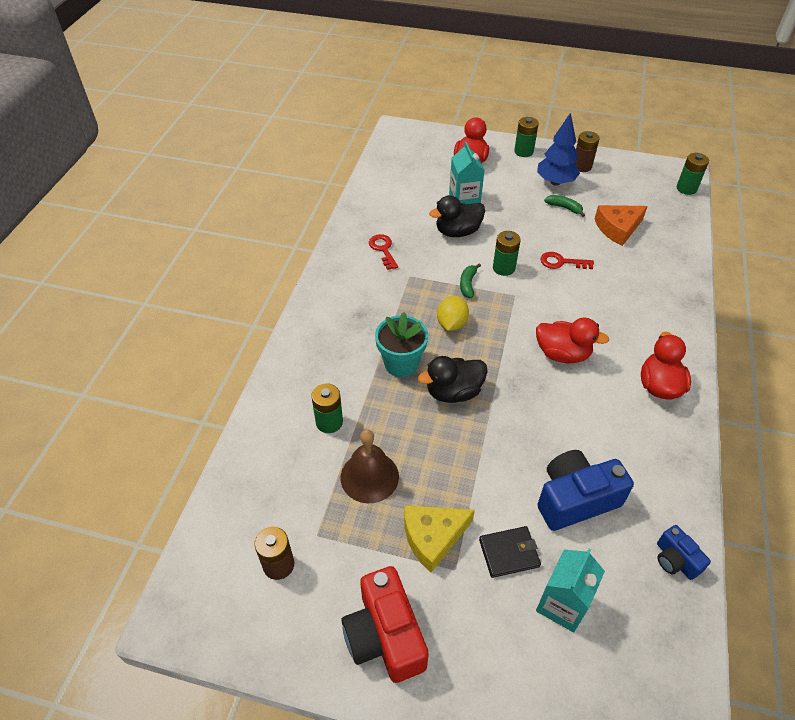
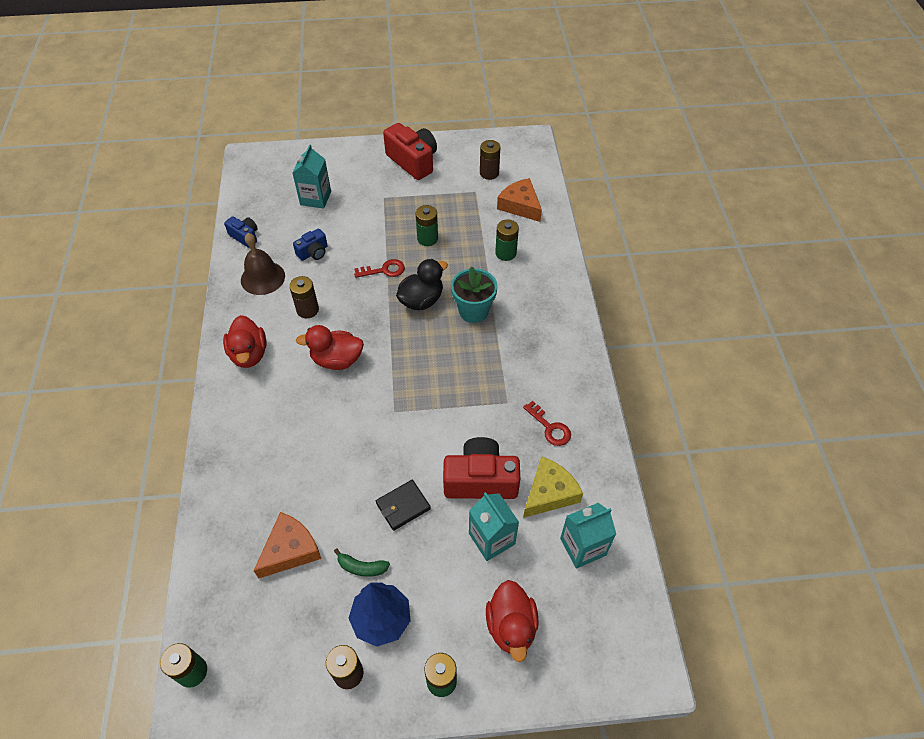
camera: 160 degrees right, 5 degrees up
(270, 488) = (520, 205): none -> orange cheese
(369, 476) = (459, 228): brown bell -> brown bell (263, 278)
(402, 182) = (583, 547): none -> turquoise carton
(433, 537) = (403, 208): yellow cheese -> yellow cheese (549, 493)
(451, 324) = (445, 360): yellow lemon -> none
(457, 232) = (480, 480): black duck -> red camera
(468, 284) = (444, 410): green banana -> none
(503, 268) = (414, 443): green battery -> green battery (427, 239)
(509, 553) = (353, 213): black wallet -> black wallet (403, 506)
(561, 262) = (352, 471): red key -> red key (384, 270)
(575, 499) = (313, 252): blue camera -> blue camera, size x0.54
(589, 419) = (307, 310): none -> brown battery

